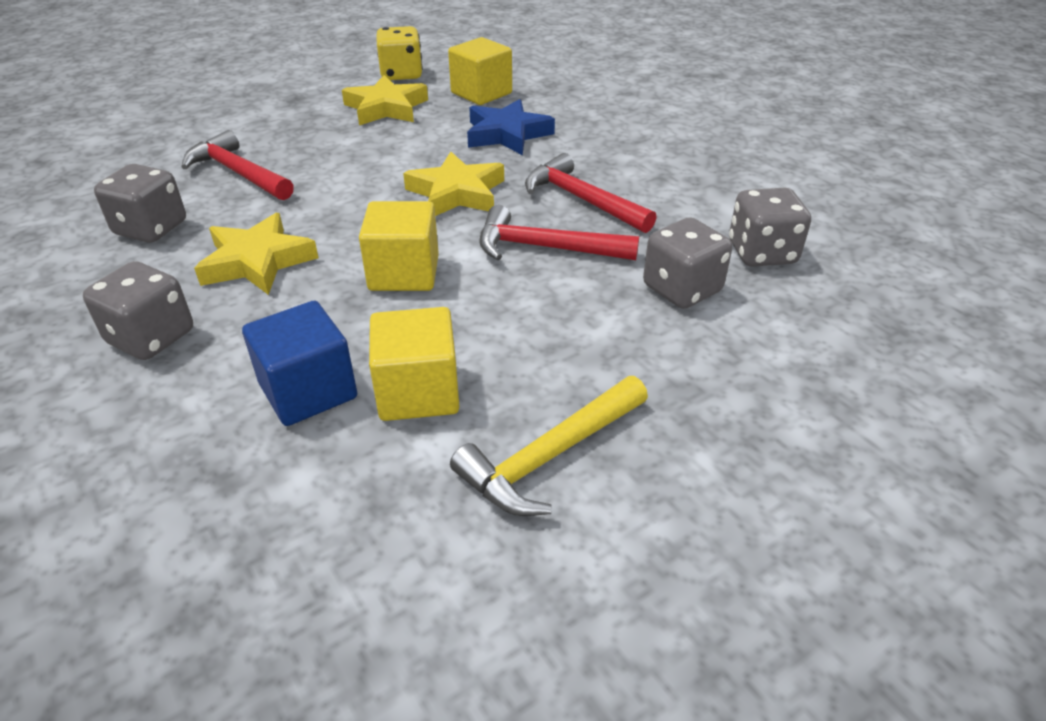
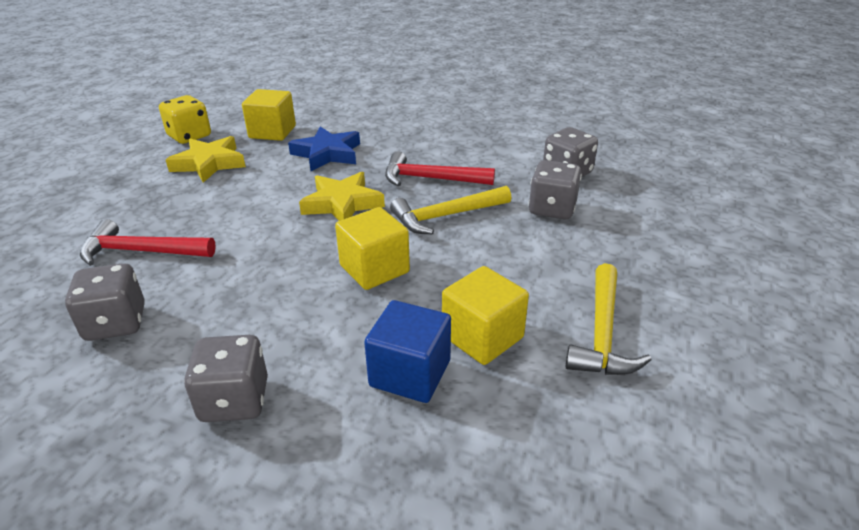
camera: 35 degrees left, 5 degrees down
(257, 261) = (250, 308): yellow star -> none
(546, 248) = (446, 216): red hammer -> yellow hammer

